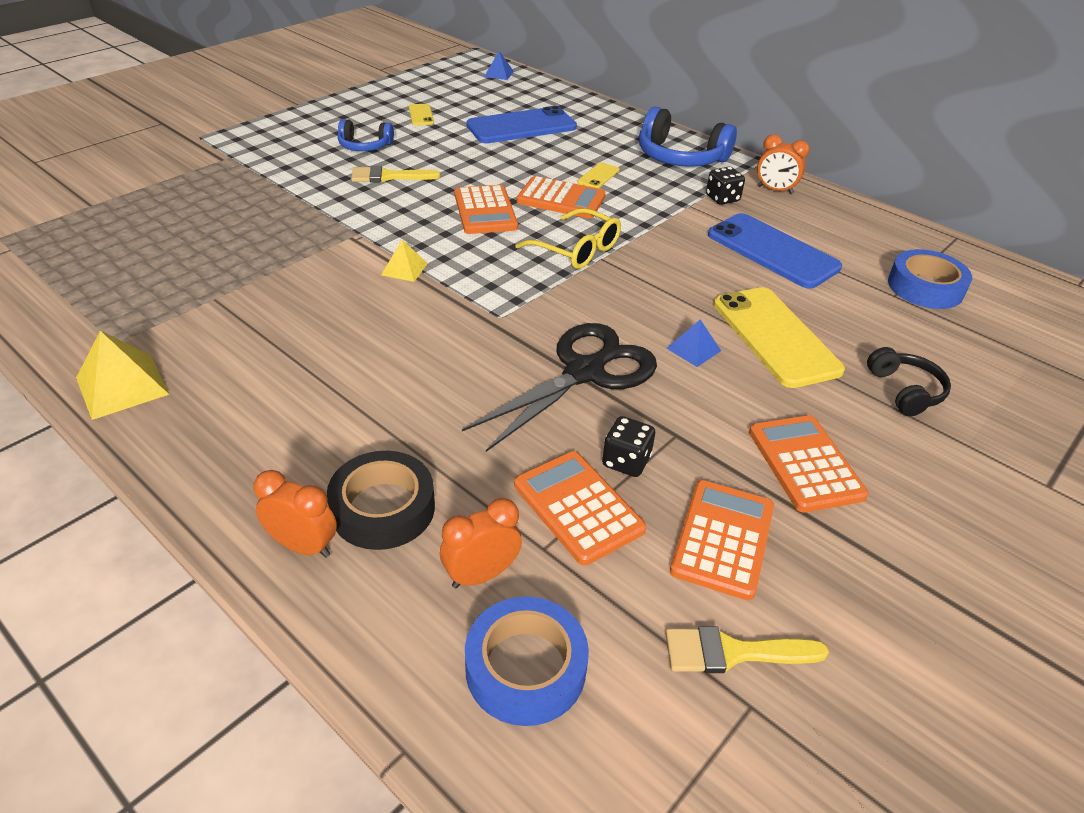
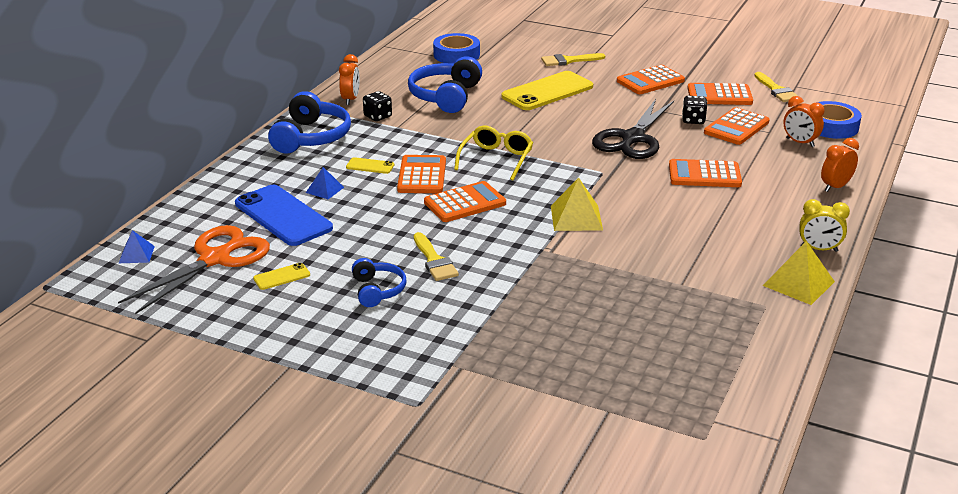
camera: 105 degrees left, 10 degrees down
(167, 439) = (819, 249): none -> yellow clock
(303, 546) = (835, 187): orange clock -> orange clock turned 45 degrees clockwise
(383, 508) = (791, 173): black tape -> none
(404, 269) = (576, 217): yellow pyramid -> yellow pyramid, size x1.68
(438, 405) = (704, 175): none -> orange calculator
(470, 96) = (215, 259): none -> orange scissors
(585, 372) = (632, 139): black scissors -> black scissors turned 90 degrees counterclockwise
(693, 349) = (581, 112): blue pyramid -> blue pyramid (324, 190)
(772, 251) = (446, 96): blue phone -> blue headphones
(905, 391) = (568, 60): black headphones -> yellow brush

